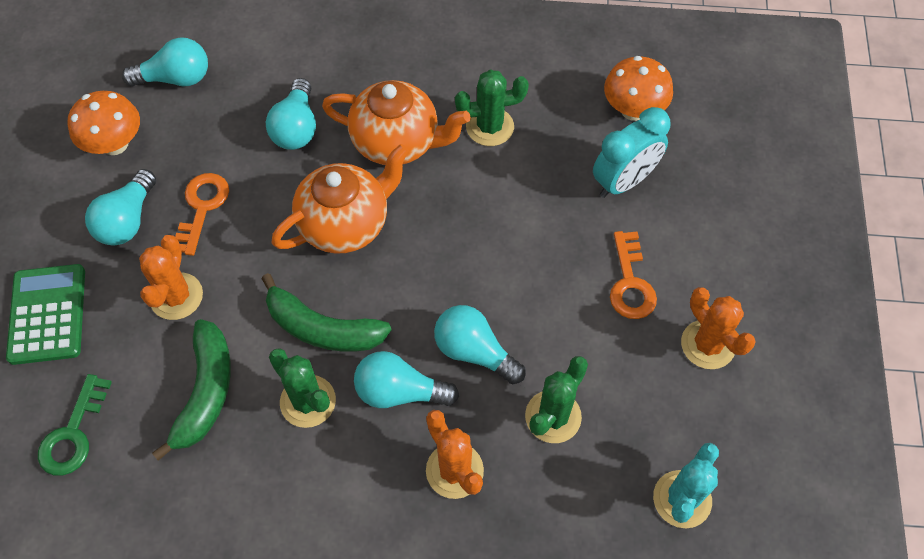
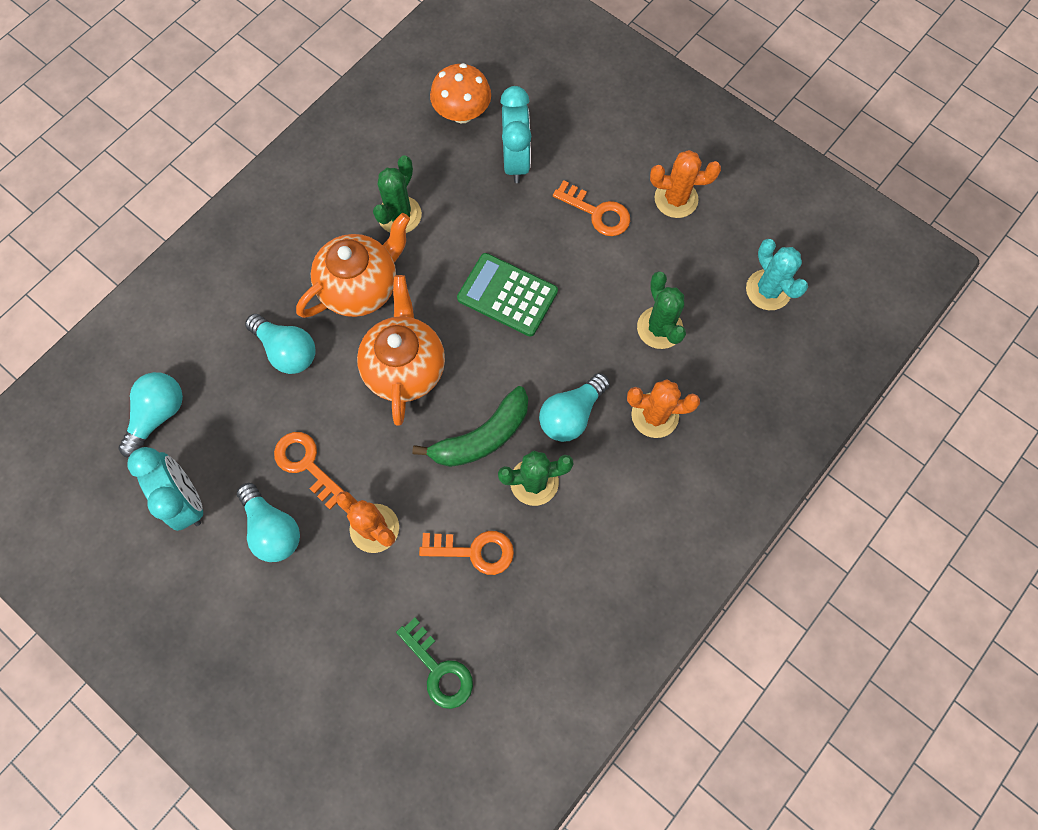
camera: 55 degrees left, 10 degrees up
(47, 314) = (315, 638): green calculator -> green calculator (507, 295)
(115, 144) = (186, 500): orange mushroom -> turquoise clock
(205, 392) = (474, 551): green banana -> orange key
(474, 351) = (576, 346): turquoise light bulb -> none

